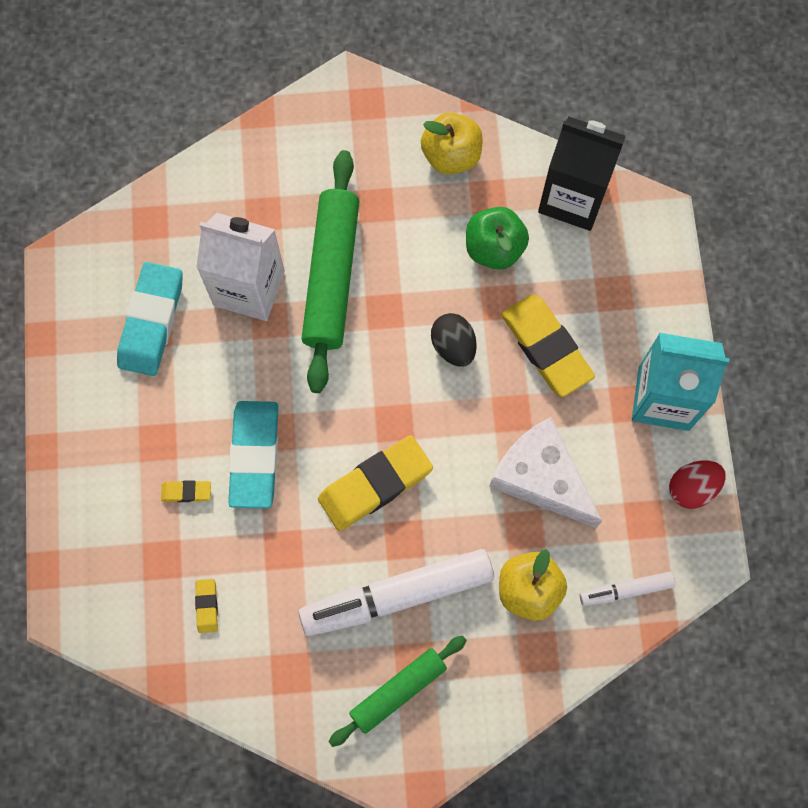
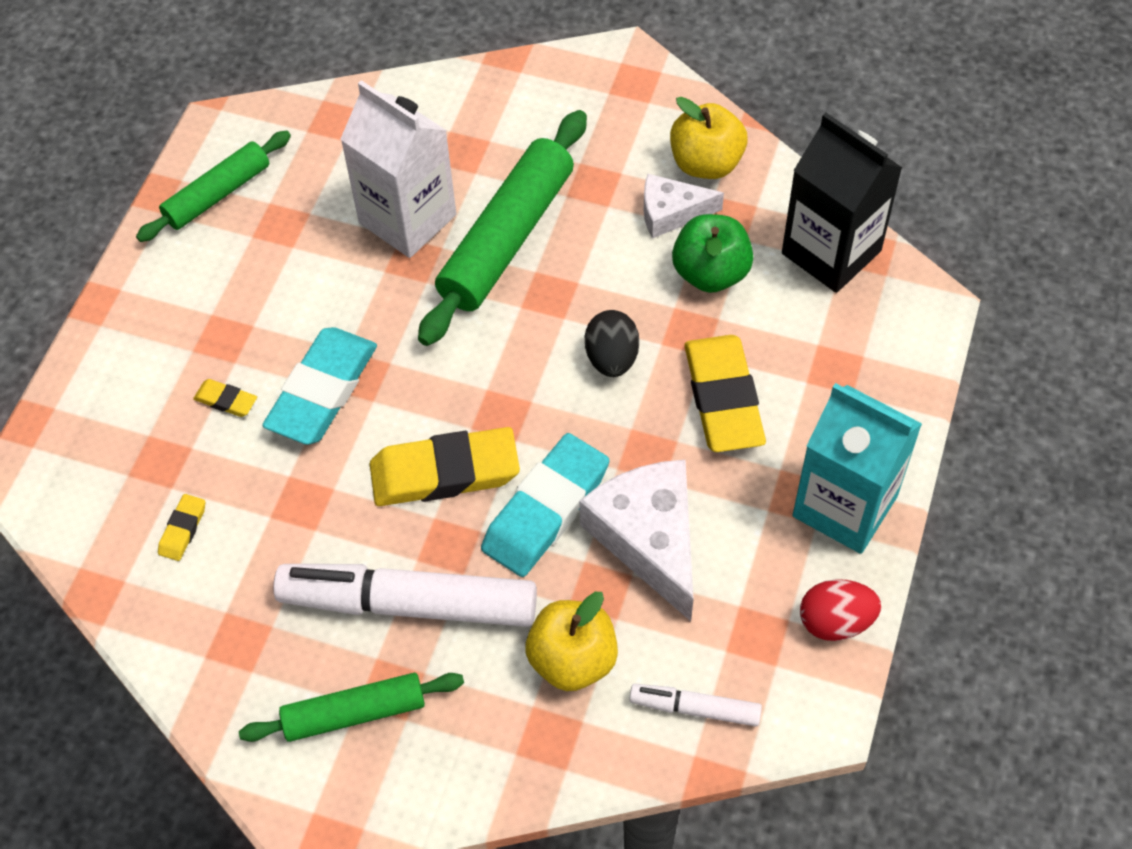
camera: 25 degrees right, 15 degrees down
(91, 322) = (217, 194): none -> green rolling pin
(152, 321) = (283, 216): turquoise eraser -> turquoise eraser (546, 510)
(443, 208) = (671, 213): none -> white cheese

